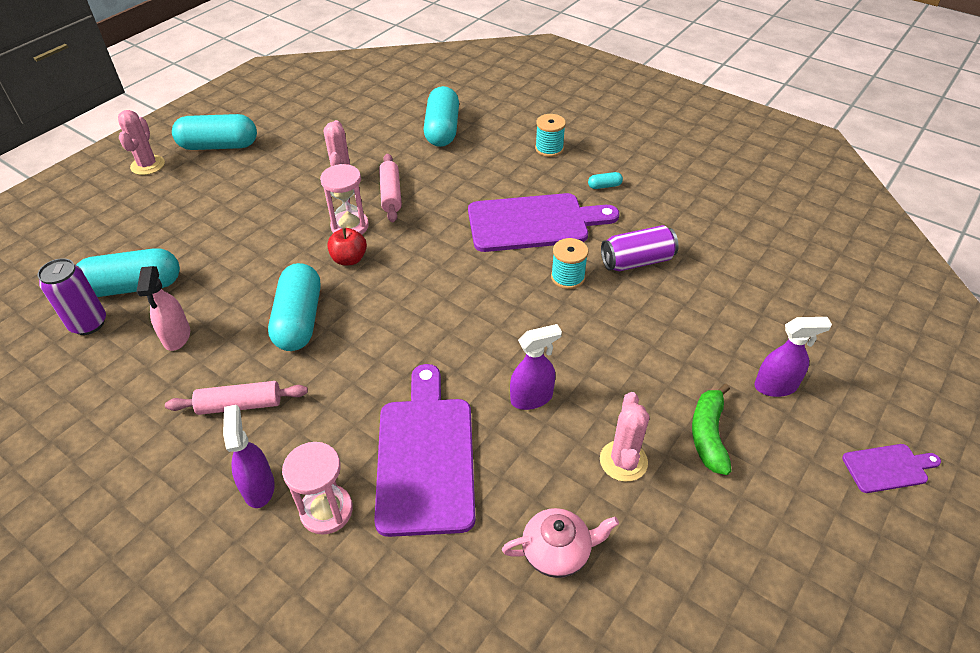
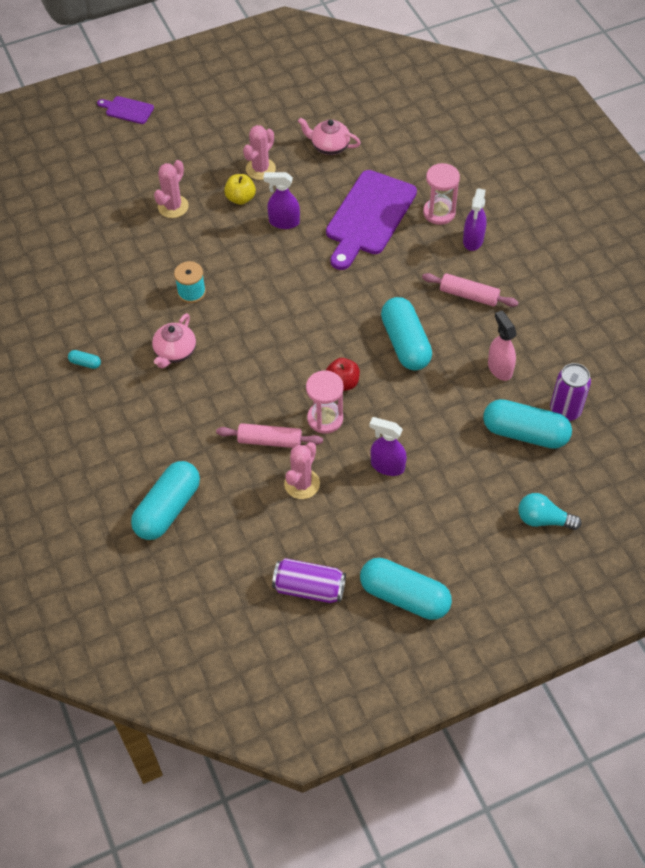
camera: 150 degrees left, 10 degrees up
(103, 228) = (543, 519): none -> turquoise light bulb
(148, 165) = (486, 598): pink cactus -> pink cactus (173, 206)
(177, 337) = (499, 368): pink spray bottle -> pink spray bottle turned 45 degrees counterclockwise
(299, 320) = (405, 343): turquoise capsule -> turquoise capsule turned 45 degrees counterclockwise
(391, 194) = (270, 440): pink rolling pin -> pink rolling pin turned 75 degrees clockwise
(533, 223) = (175, 352): purple cutting board -> pink teapot
(549, 149) = (91, 430): turquoise spool -> none
(611, 405) = (240, 198): none -> yellow apple
(637, 261) = (131, 282): purple can -> purple can (309, 588)
(708, 435) = (202, 161): green banana -> none
(776, 386) = (136, 168): purple spray bottle -> purple spray bottle (387, 466)

